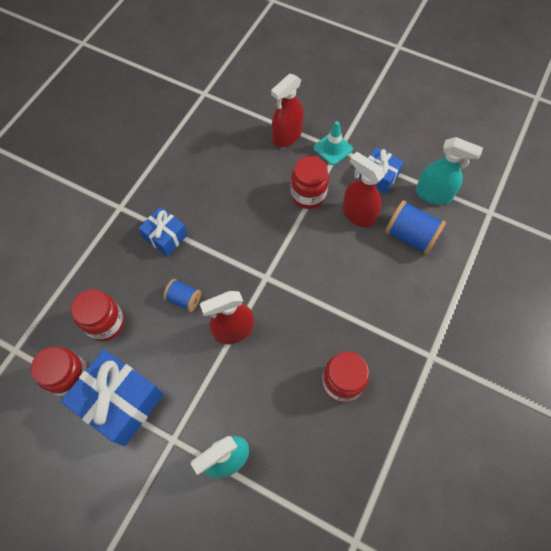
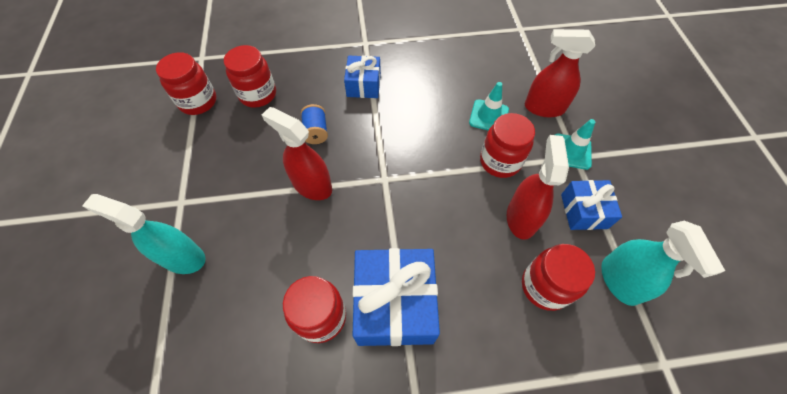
camera: 55 degrees right, 5 degrees down
(120, 401) = (195, 145): blue gift -> blue gift (395, 304)
(266, 174) = (488, 116): none -> turquoise traffic cone
(410, 236) = (545, 286): blue spool -> red jar

